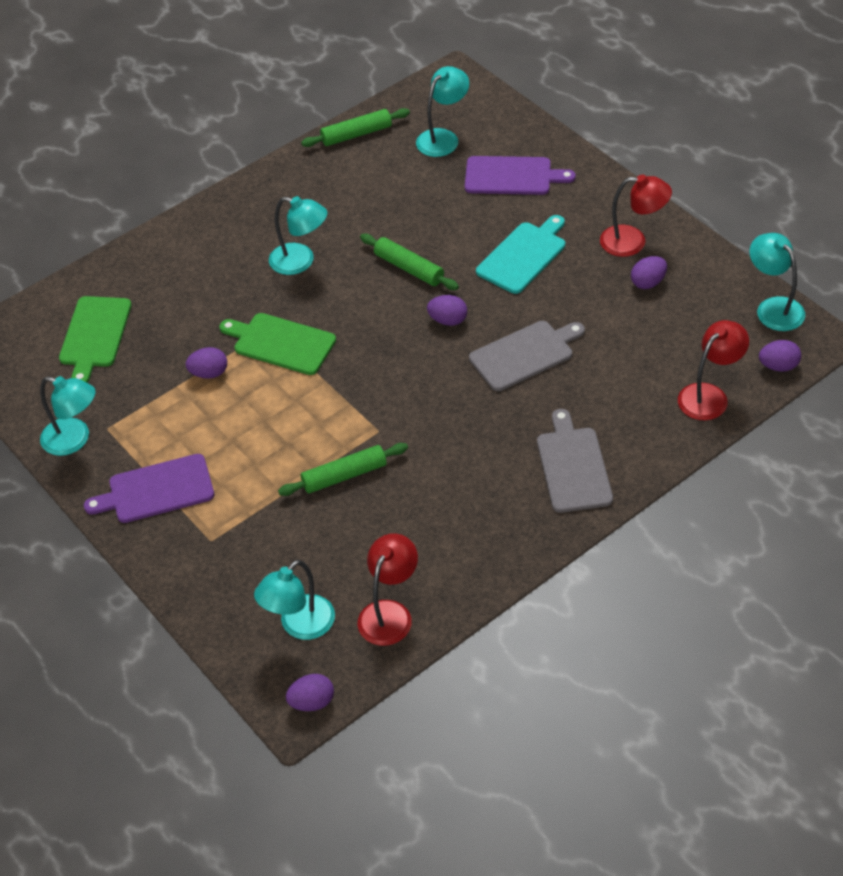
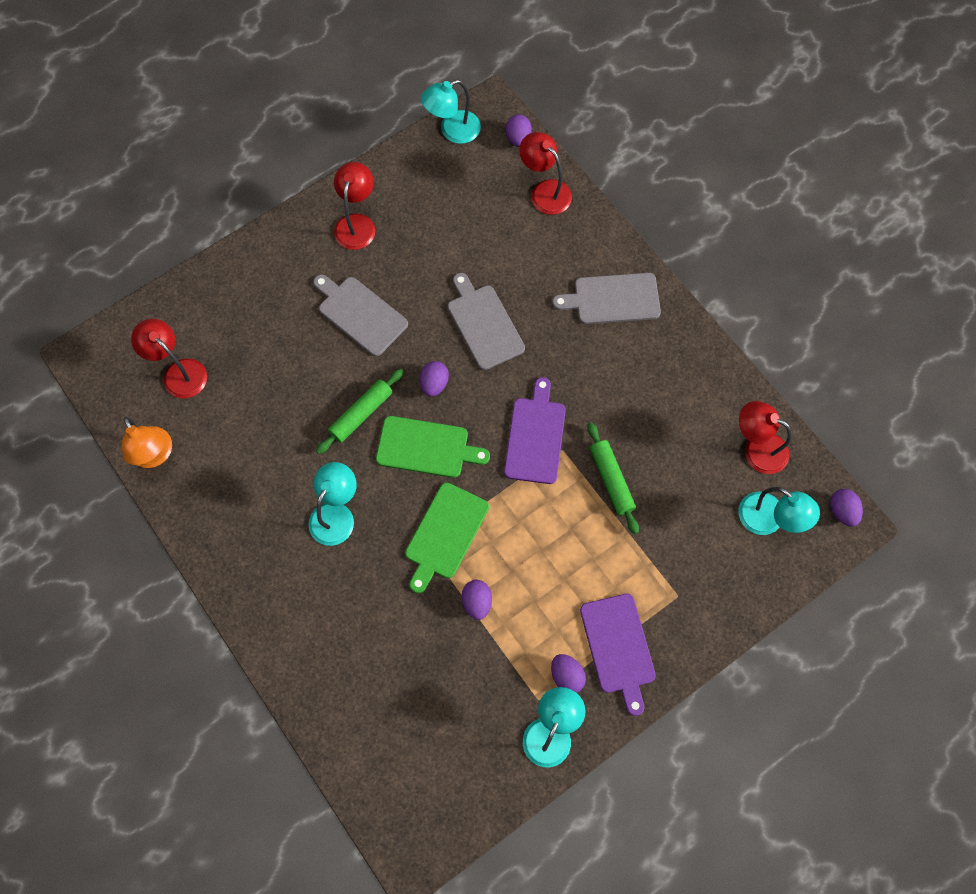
camera: 90 degrees left, 20 degrees up
(95, 335) = (411, 721): green cutting board -> green cutting board (426, 447)
(356, 134) = (154, 455): green rolling pin -> orange lamp
(443, 138) = (179, 372): turquoise lamp -> red lamp
(512, 176) = (249, 314): purple cutting board -> purple cutting board (535, 436)
(523, 256) = (360, 314): turquoise cutting board -> grey cutting board
(648, 283) = (410, 218): purple egg -> purple egg (566, 676)

